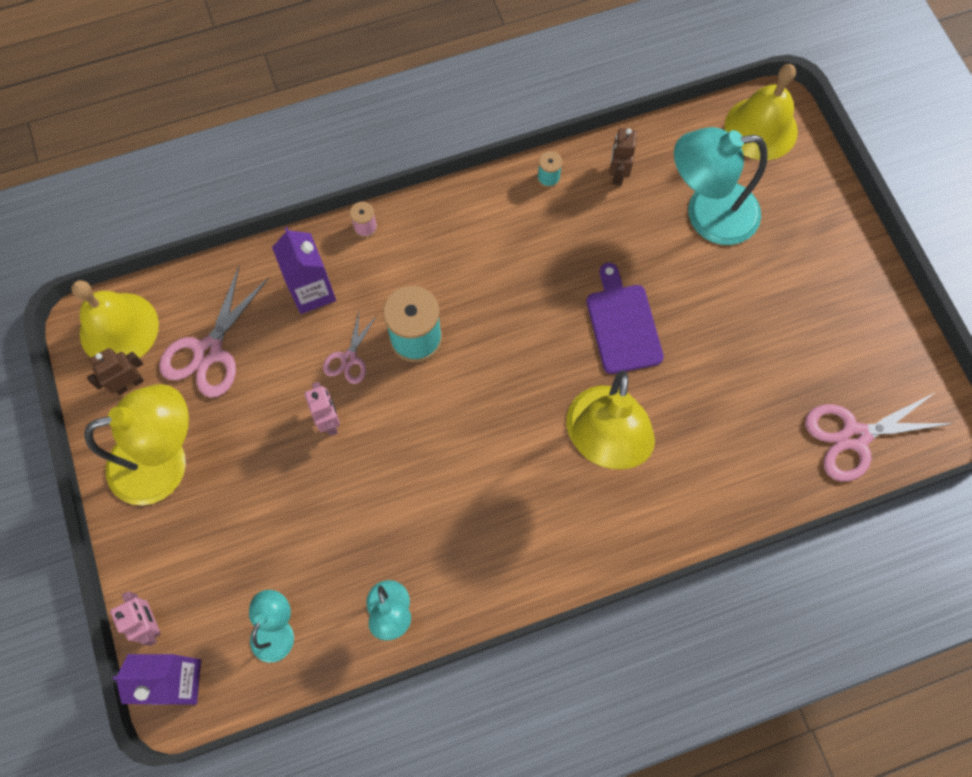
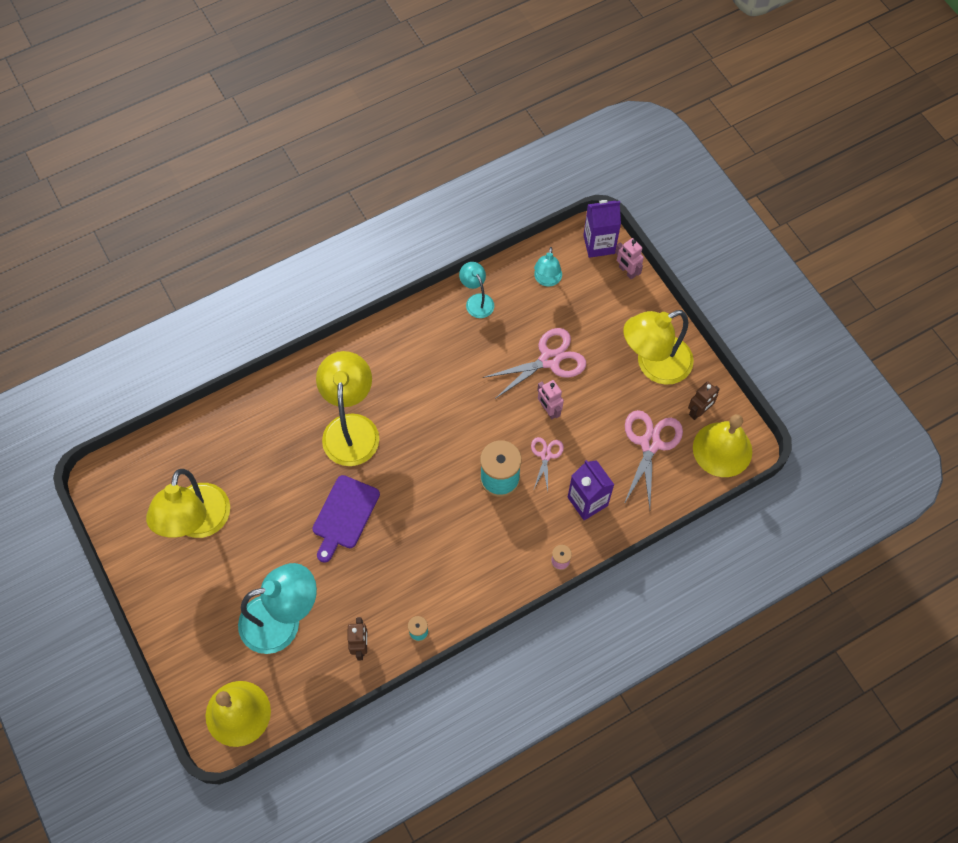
camera: 170 degrees right, 5 degrees down
(623, 324) = (344, 515): purple cutting board -> purple cutting board turned 45 degrees clockwise
(812, 345) = (198, 523): none -> yellow lamp
(854, 436) = (169, 460): pink scissors -> pink scissors (550, 360)

